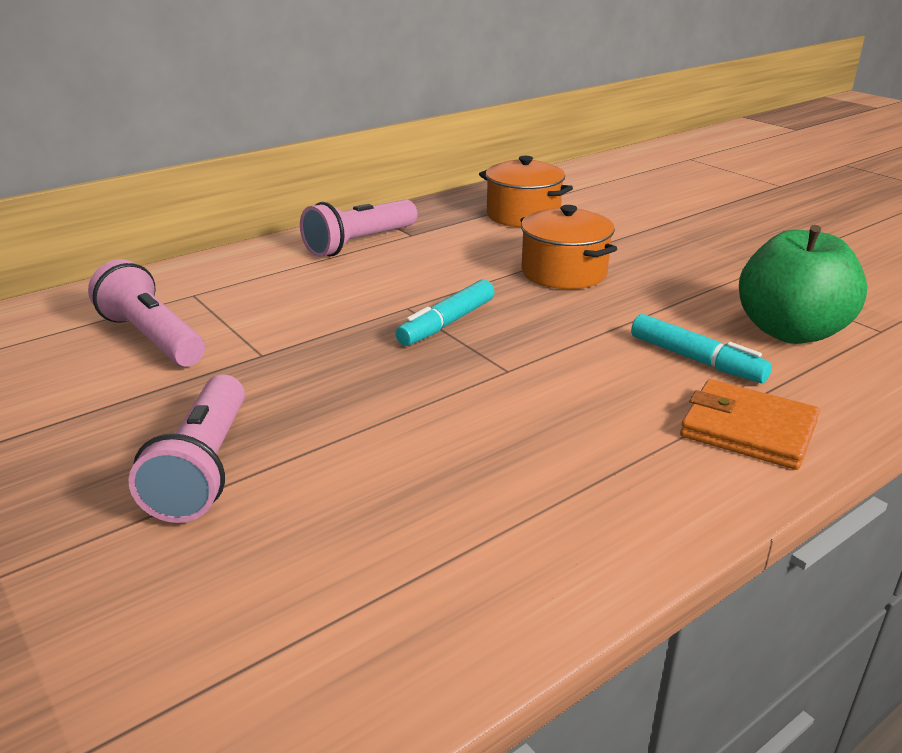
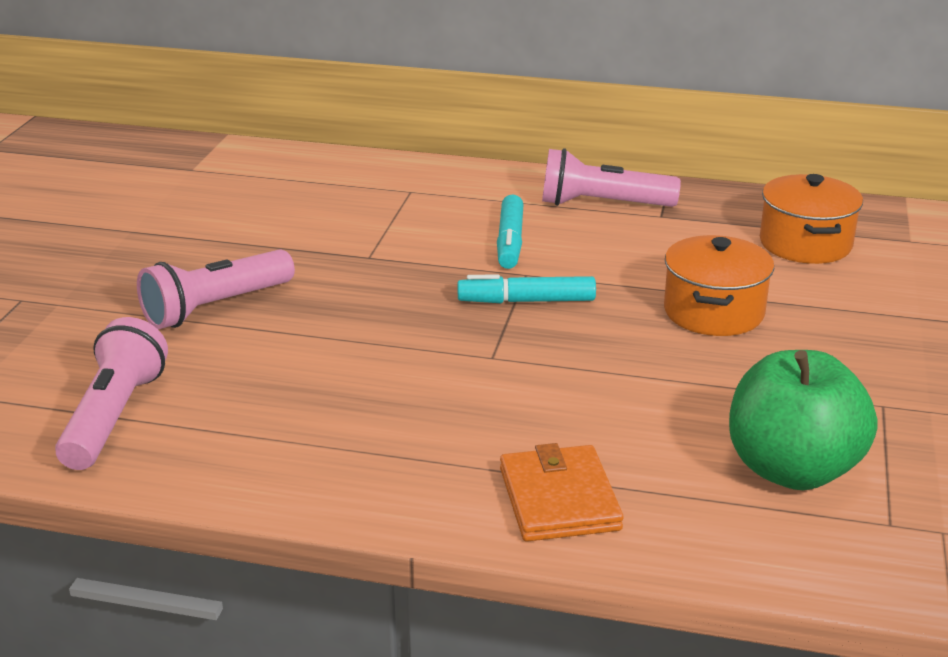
camera: 50 degrees right, 0 degrees up
(152, 338) = (332, 211): pink flashlight -> pink flashlight (114, 416)
(696, 360) = (647, 436): turquoise marker -> turquoise marker (510, 242)

